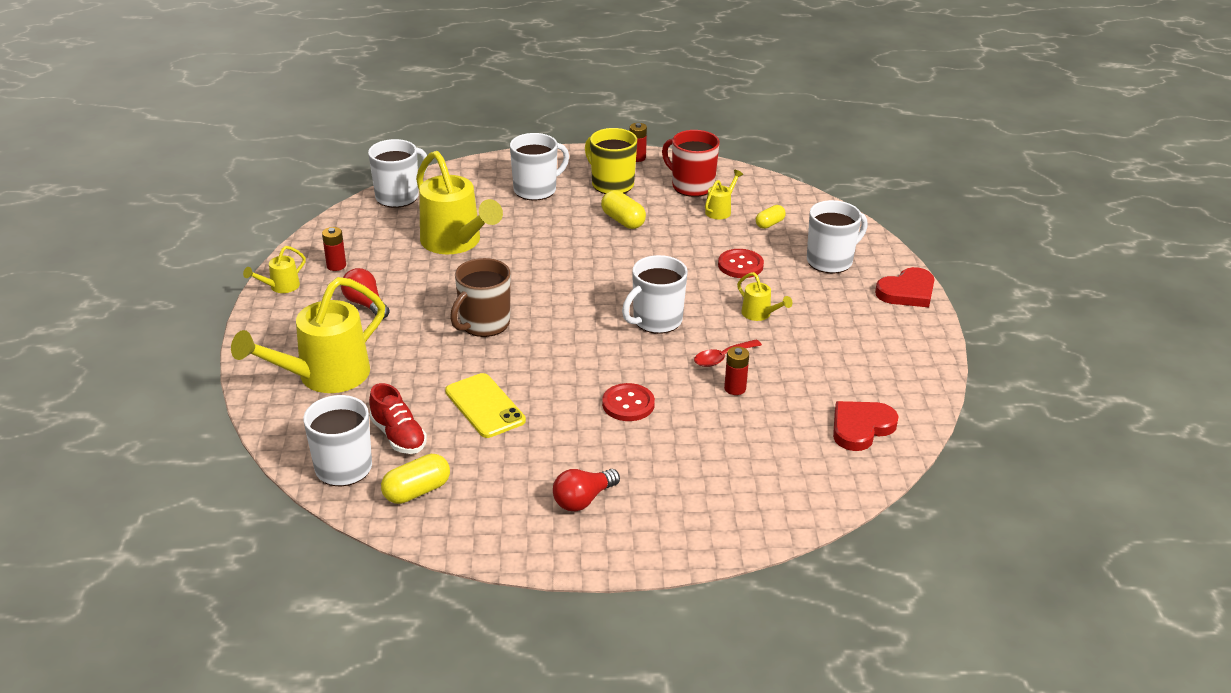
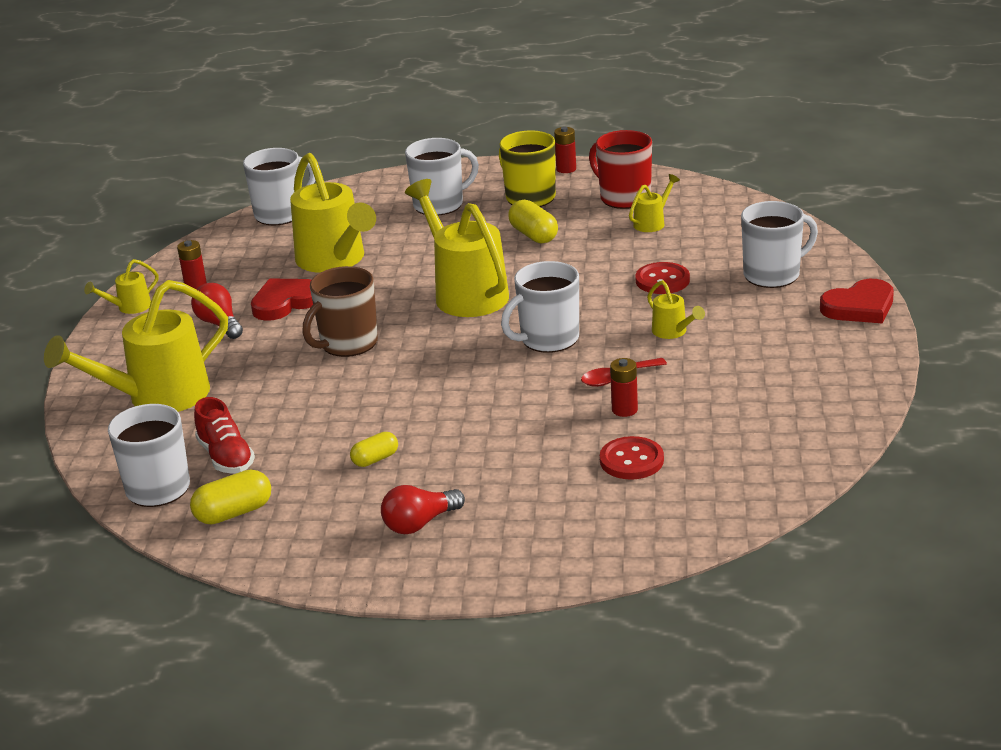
camera: 10 degrees right, 5 degrees down
(485, 406) = (329, 427): yellow phone -> none
(576, 275) = (466, 293): none -> yellow watering can
(628, 404) = (495, 426): red button -> red button (631, 460)
(769, 224) = (708, 236): yellow capsule -> yellow capsule (375, 459)
(861, 427) = (766, 451): red heart -> red heart (285, 302)

